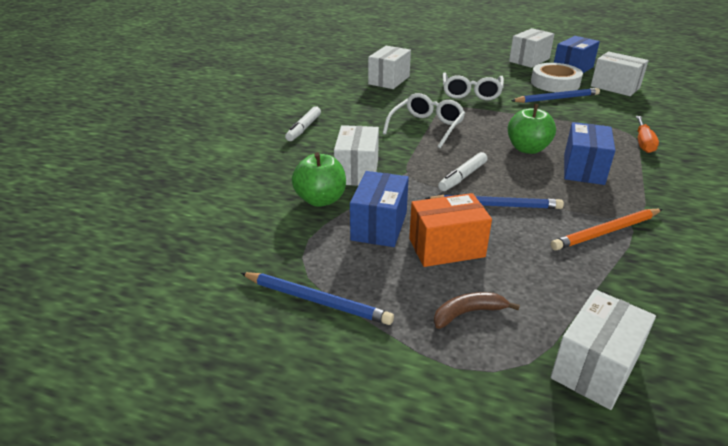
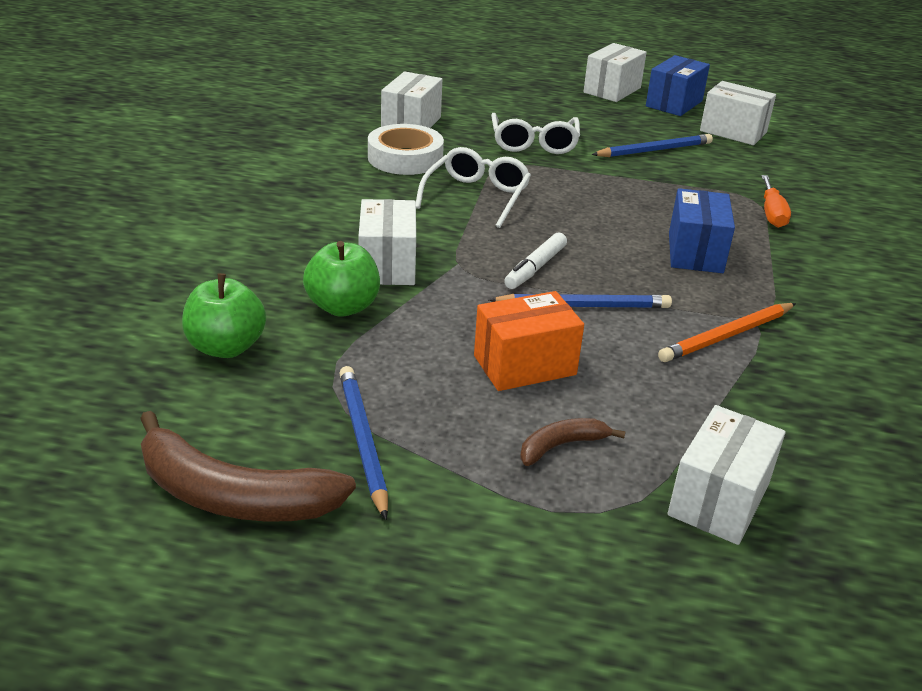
camera: 10 degrees left, 0 degrees up
(212, 338) = (233, 496): none -> brown banana
(304, 128) = (297, 202): white marker -> none
(316, 300) = (363, 441): blue pencil -> blue pencil turned 120 degrees counterclockwise
(379, 226) = (431, 340): blue box -> none
(527, 149) = (619, 225): green apple -> green apple (226, 347)
(555, 83) = (650, 126): white tape -> white tape (405, 158)

